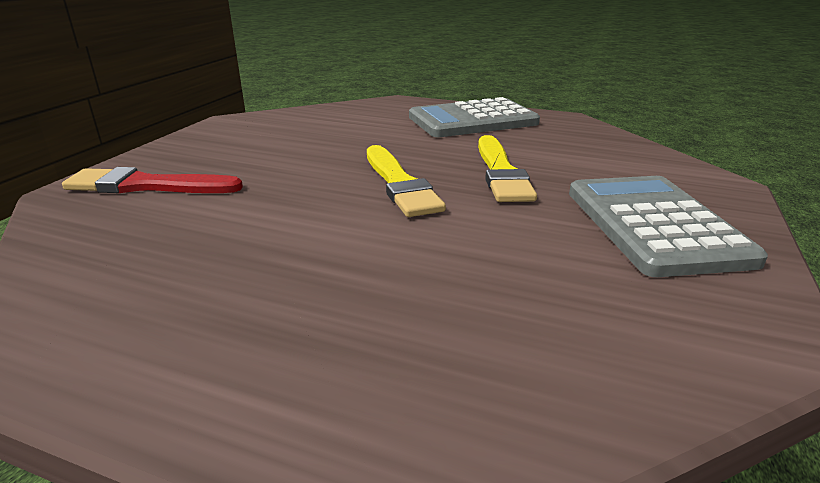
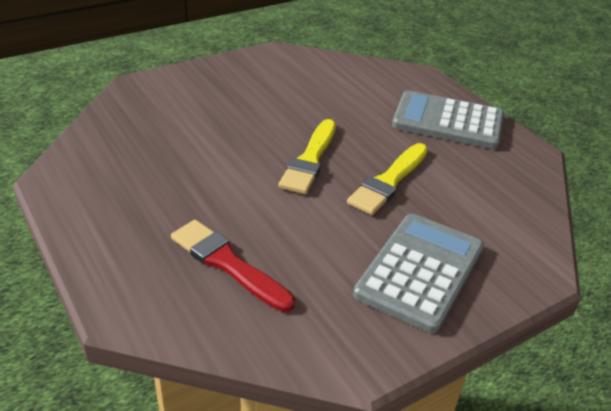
camera: 35 degrees right, 10 degrees up
(147, 186) = (175, 96): red brush -> red brush (227, 263)

